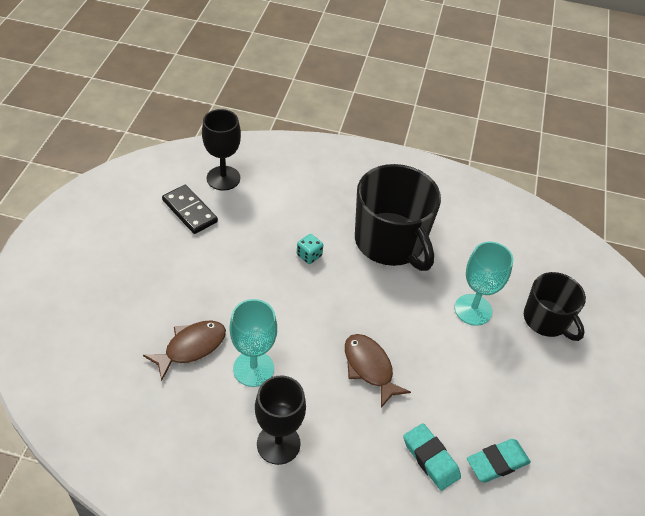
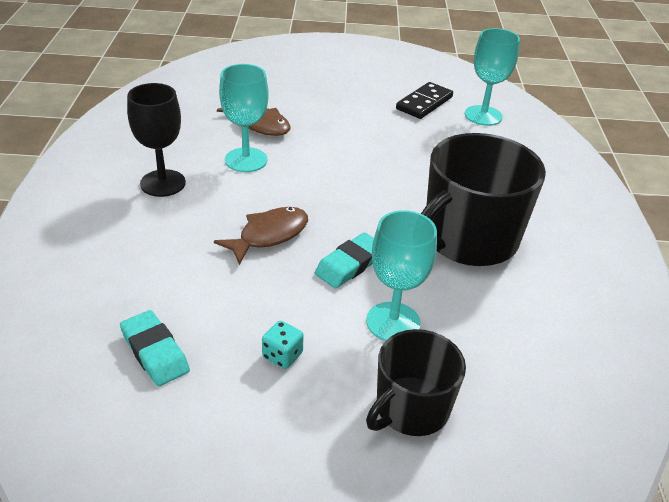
camera: 80 degrees right, 10 degrees down
(223, 178) = (483, 115): black goblet -> turquoise goblet
(309, 255) = (409, 179): turquoise dice -> turquoise dice (282, 355)
(430, 459) = (155, 291): turquoise eraser -> turquoise eraser (349, 264)

